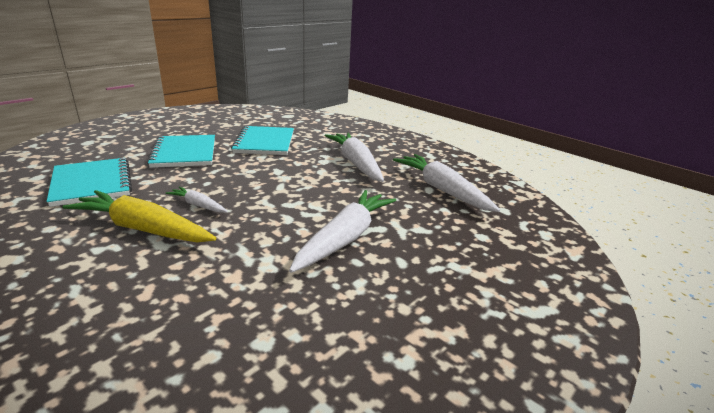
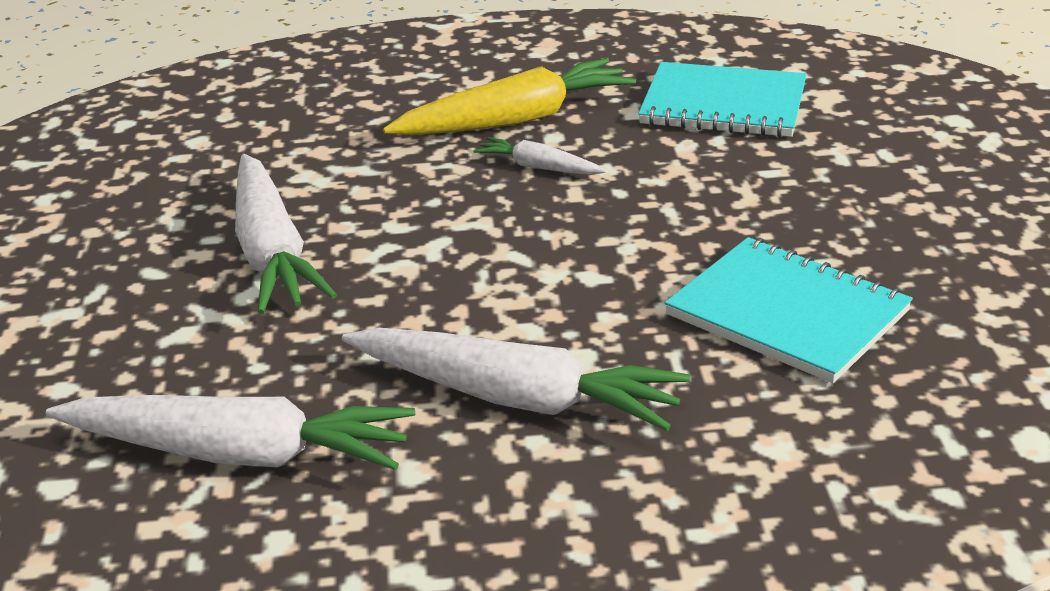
camera: 135 degrees right, 5 degrees up
(184, 153) = (801, 200): turquoise notebook -> none
(198, 205) = (538, 167): white carrot -> white carrot turned 135 degrees counterclockwise

